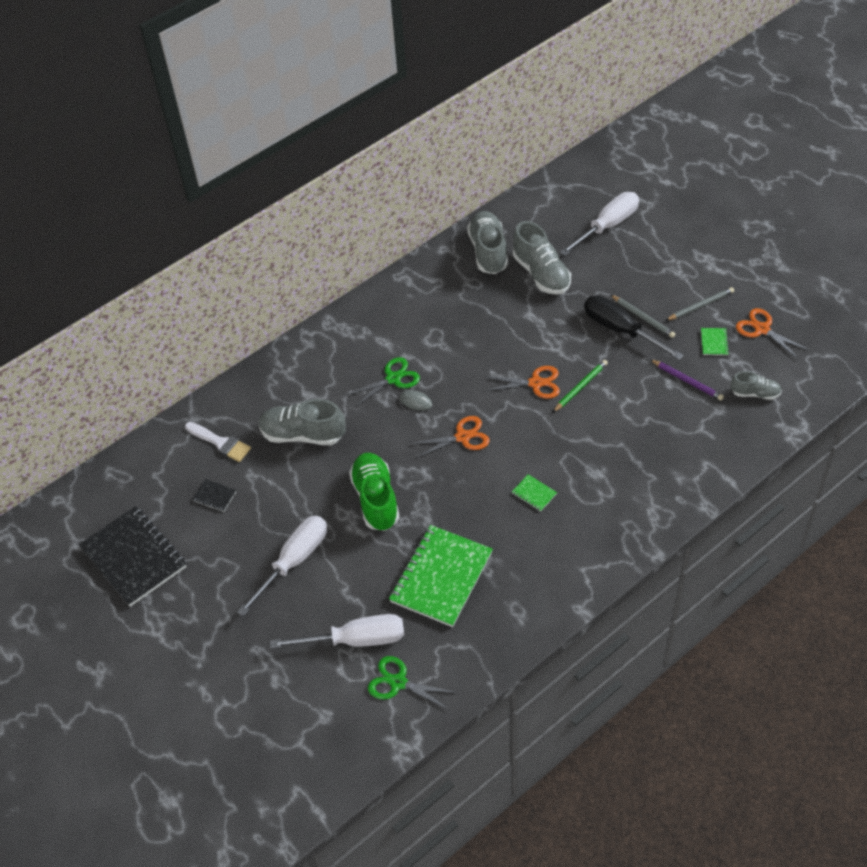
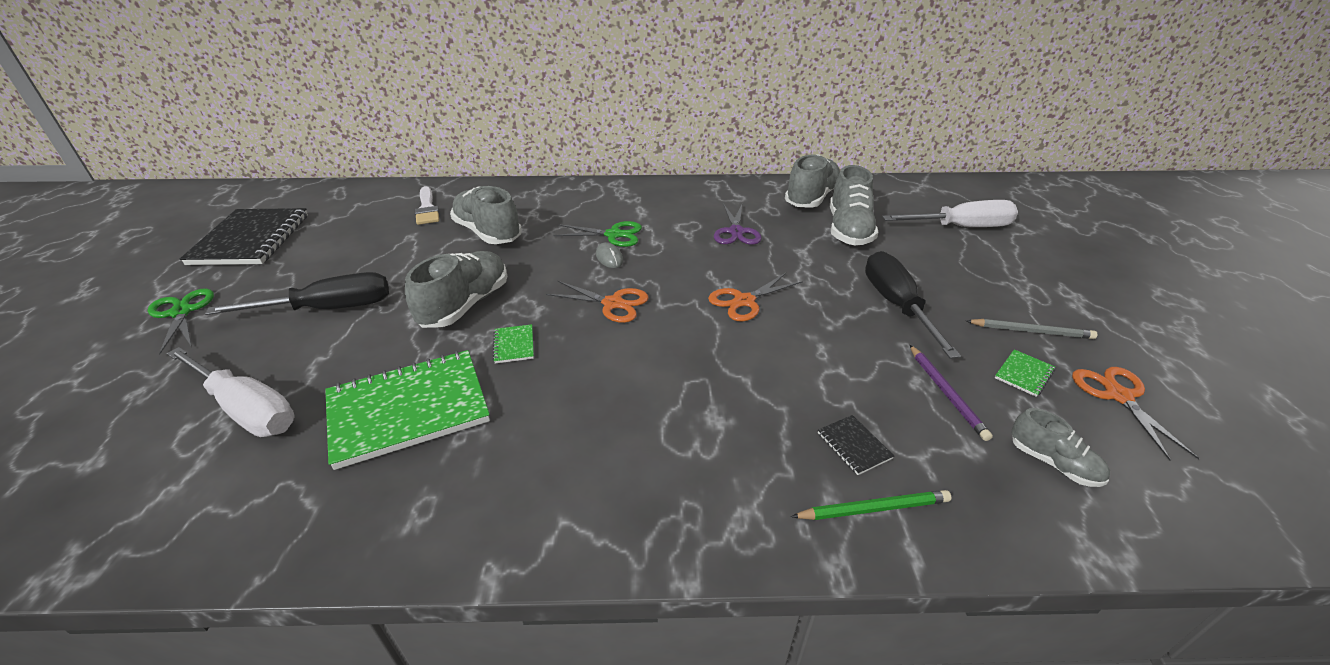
camera: 35 degrees right, 15 degrees down
(214, 496) = (364, 235): black notebook -> black notebook (854, 446)
(293, 561) = (328, 309): white screwdriver -> black screwdriver
(376, 499) = (465, 305): green shoe -> grey shoe
(398, 682) = (194, 487): green scissors -> green scissors (181, 312)
(471, 322) = (736, 232): none -> purple scissors
(534, 494) = (616, 394): green notebook -> green notebook (514, 345)
(535, 383) = (744, 301): orange scissors -> orange scissors turned 105 degrees clockwise
(580, 387) = (792, 329): green pencil -> green pencil (873, 509)
(642, 317) = (936, 308): grey pencil -> none

